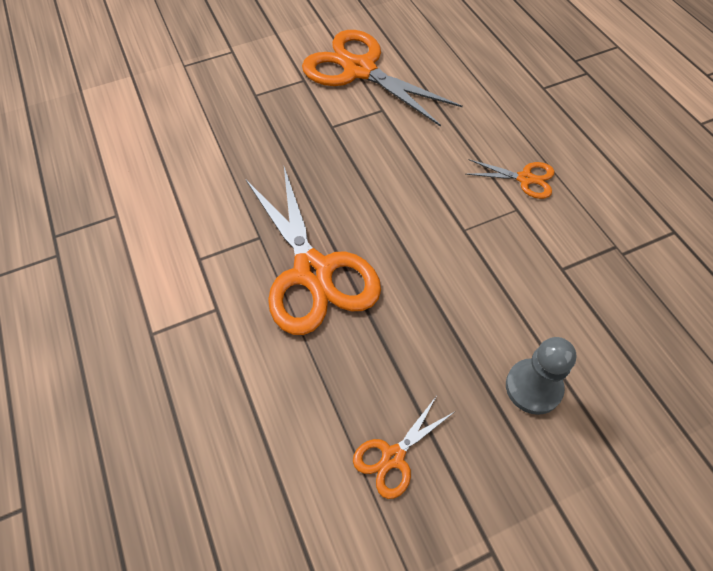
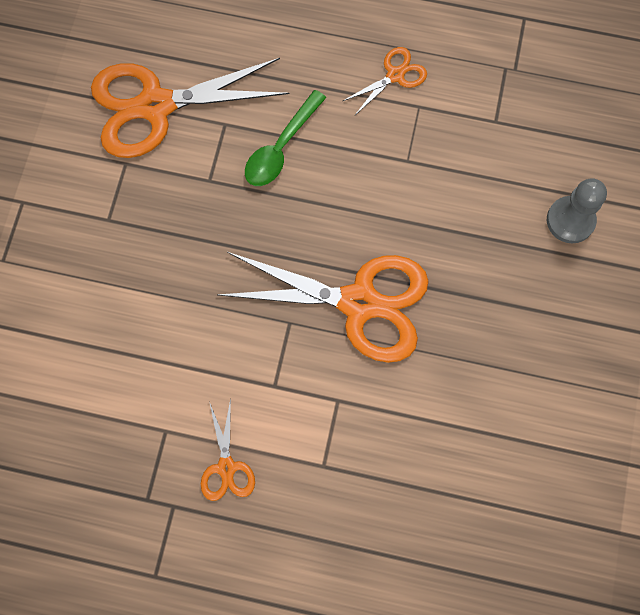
camera: 55 degrees left, 15 degrees up
(393, 457) = (554, 351): orange scissors -> orange scissors (226, 467)
(395, 149) = (281, 148): none -> green spoon

